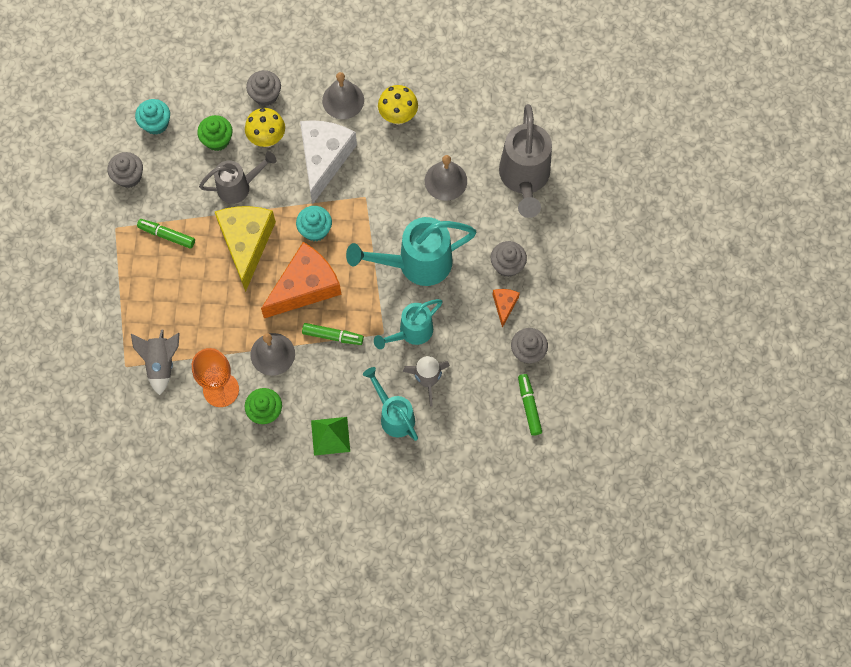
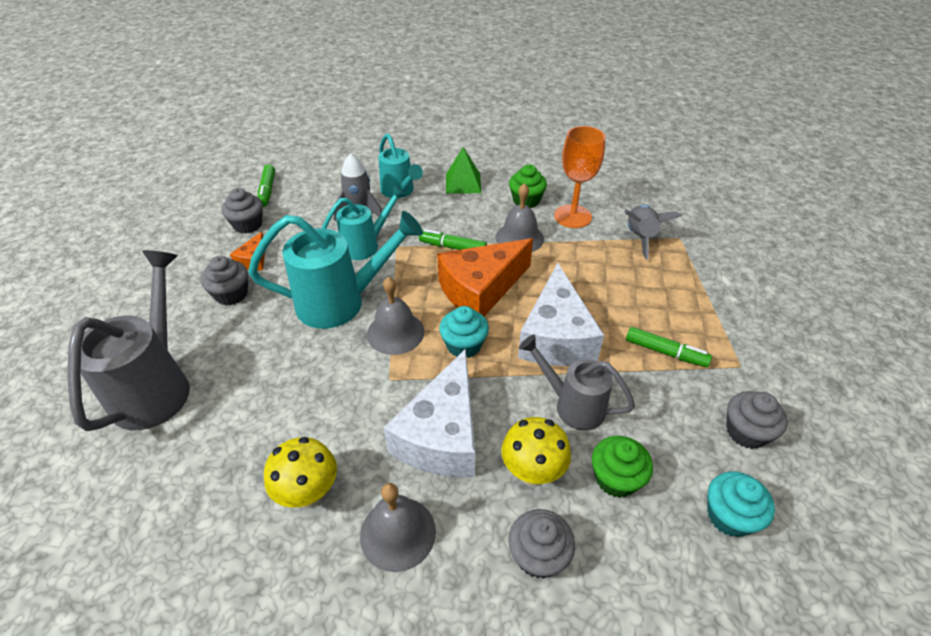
camera: 175 degrees left, 25 degrees down
(239, 187) = (572, 405): grey watering can -> grey watering can turned 45 degrees clockwise
(246, 243) = (556, 337): yellow cheese -> white cheese
(445, 181) = (269, 391): grey bell -> grey bell (395, 332)

